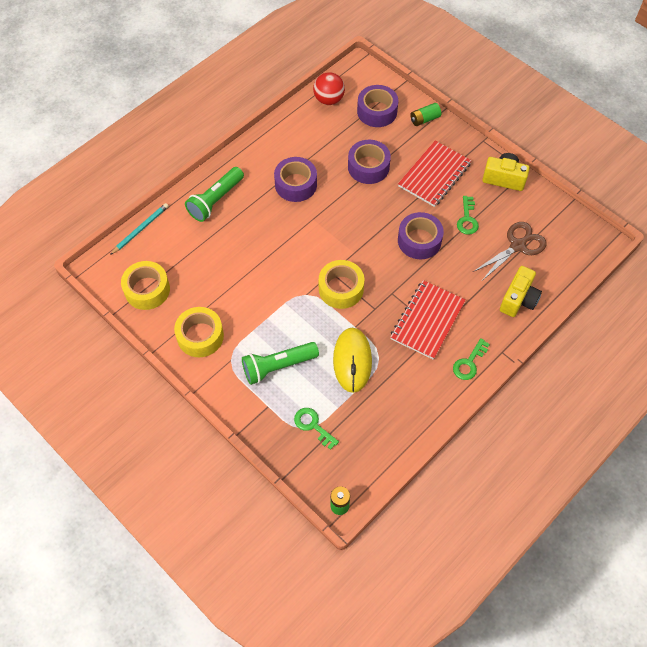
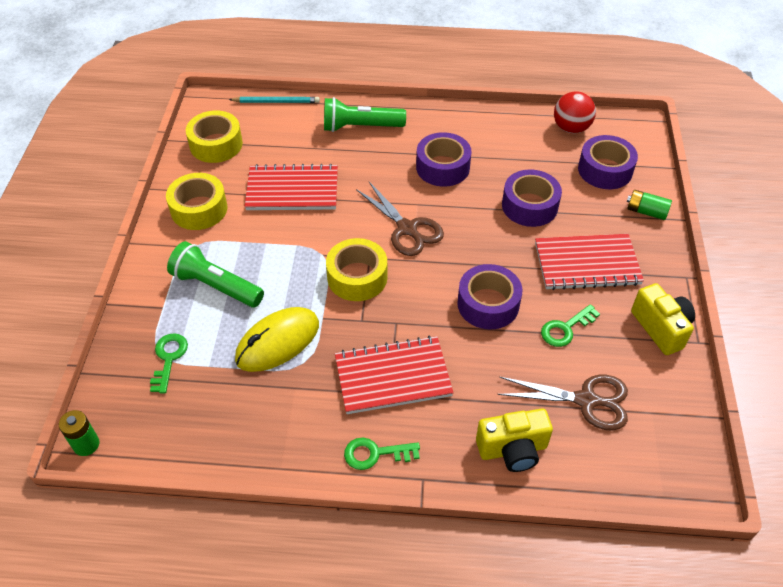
camera: 50 degrees right, 10 degrees down
(235, 274) = (292, 190): none -> red notebook
(327, 238) = (407, 229): none -> brown scissors

